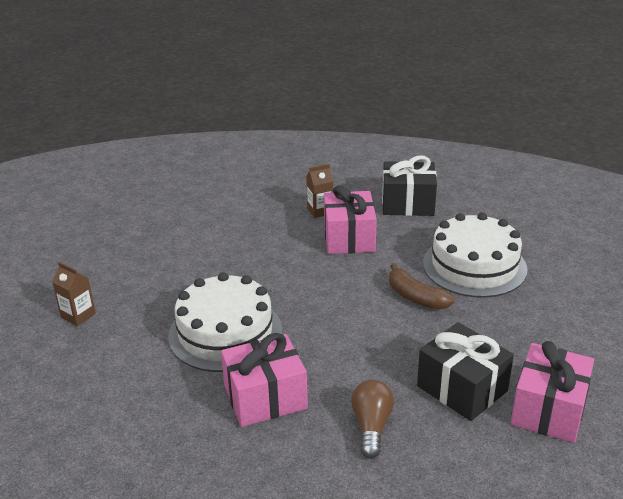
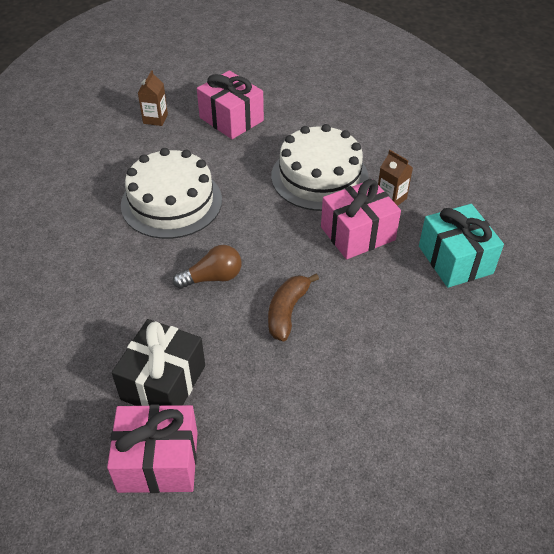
camera: 65 degrees right, 15 degrees up
(265, 397) = (102, 253): pink gift -> pink gift (231, 119)
(371, 426) = (91, 330): brown light bulb -> brown light bulb (213, 277)
(408, 204) = (455, 260): black gift -> turquoise gift
(474, 266) = (371, 346): white cake -> white cake (319, 177)

